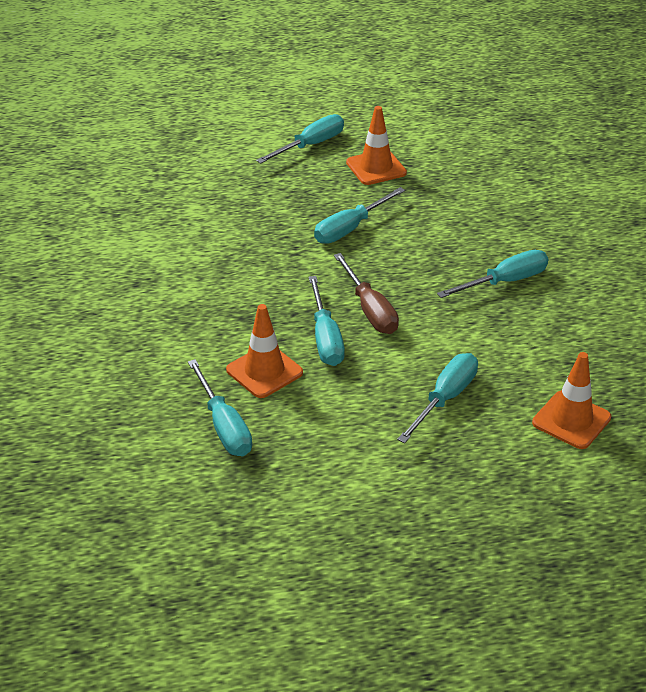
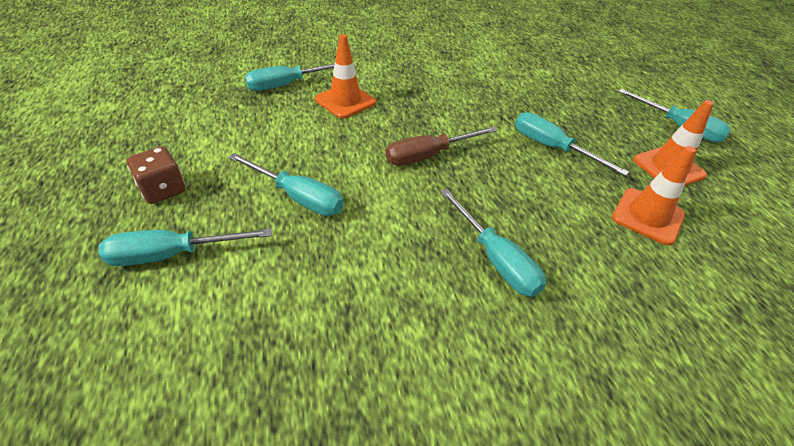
camera: 85 degrees right, 5 degrees up
(325, 338) = (386, 130): turquoise screwdriver -> turquoise screwdriver (172, 255)
(446, 500) = (163, 190): none -> brown dice
(571, 420) = (244, 298): orange traffic cone -> orange traffic cone (647, 216)

